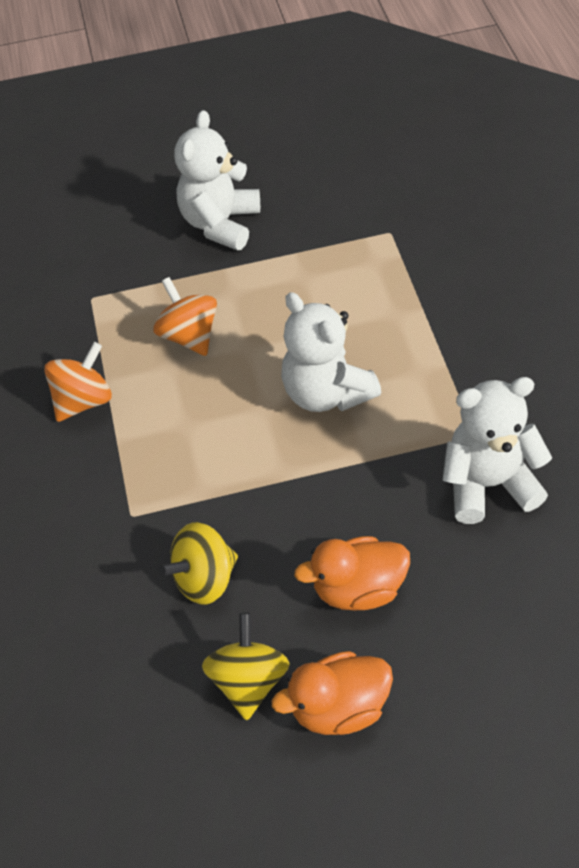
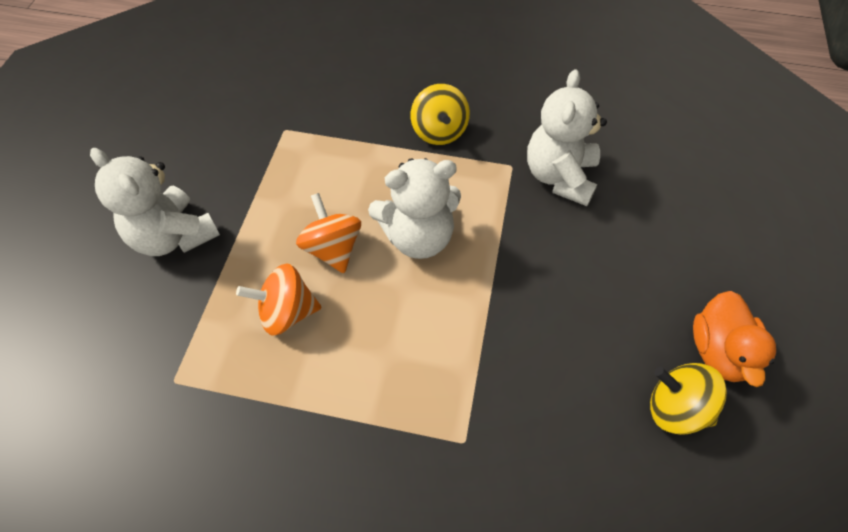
camera: 70 degrees left, 5 degrees up
(84, 401) = (301, 437): orange spinning top -> orange spinning top (333, 249)
(205, 579) = (561, 404): yellow spinning top -> yellow spinning top (439, 131)
(358, 589) = (617, 294): orange duck -> none

